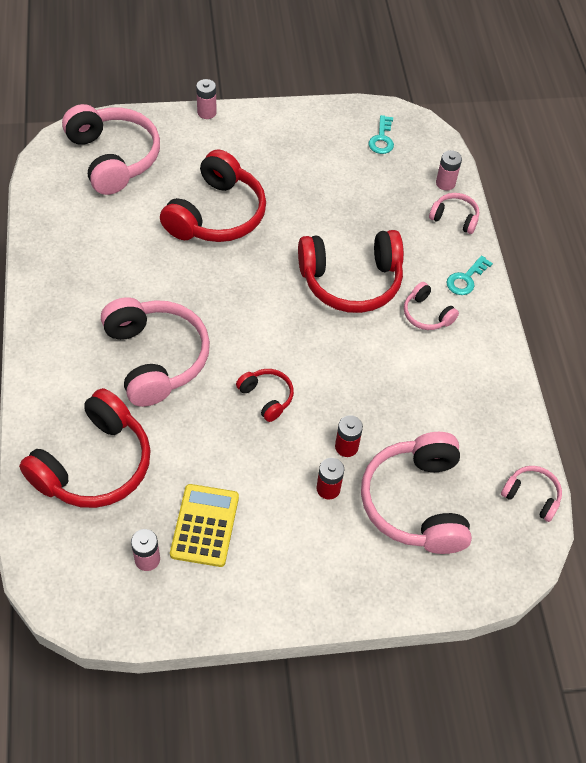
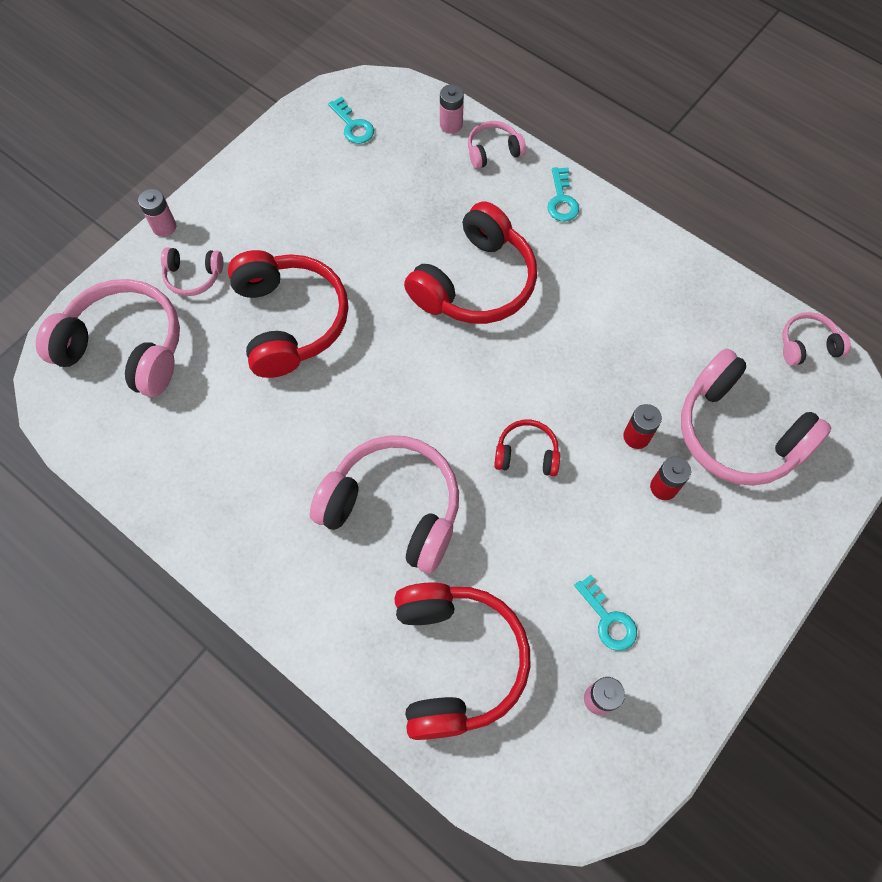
camera: 40 degrees left, 10 degrees up
(205, 525) = (608, 619): yellow calculator -> turquoise key
(426, 314) = (567, 259): pink headphones -> pink headphones (193, 276)

